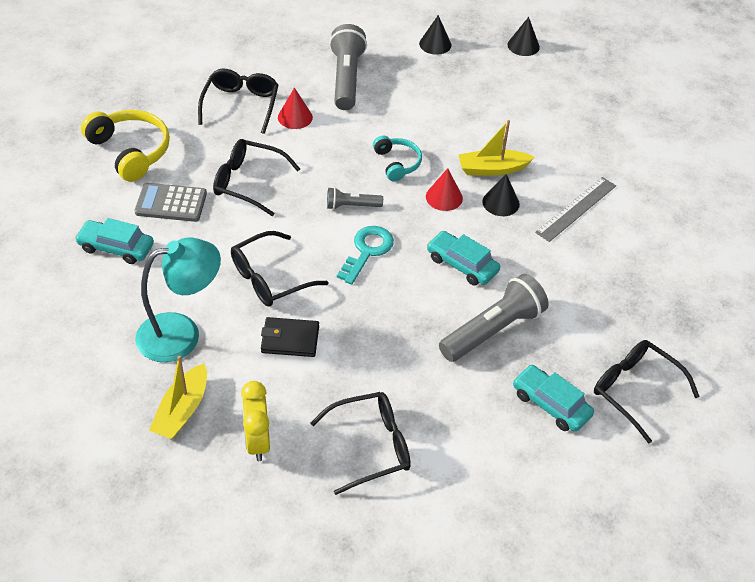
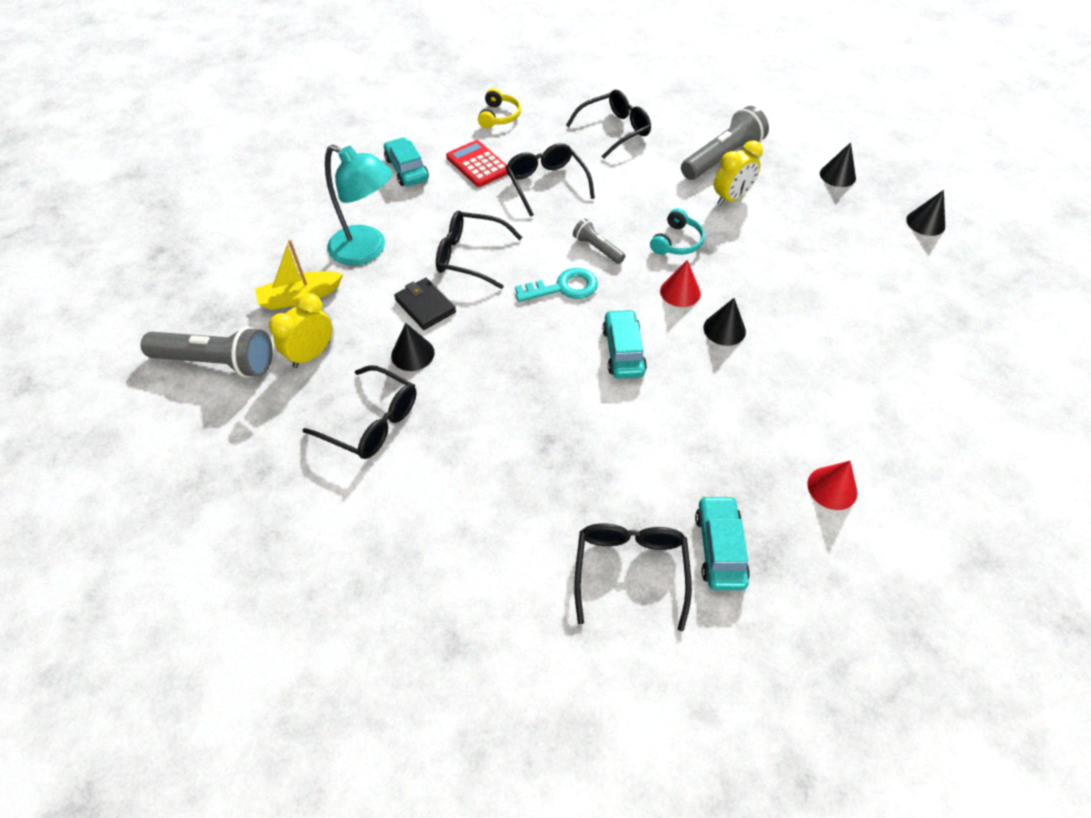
camera: 50 degrees right, 5 degrees up
(130, 151) = (499, 116): yellow headphones -> yellow headphones, size x0.60
(171, 203) = (478, 164): grey calculator -> red calculator
(295, 117) = (642, 161): red cone -> red cone (832, 488)
(331, 379) = (412, 354): none -> black cone
(390, 106) = (731, 198): none -> yellow clock
(492, 169) = (754, 299): yellow boat -> none
(493, 330) = (577, 419): grey flashlight -> grey flashlight (217, 362)
(551, 404) = (542, 514): turquoise car -> turquoise car (719, 548)
(576, 209) = (790, 383): grey ruler -> none

